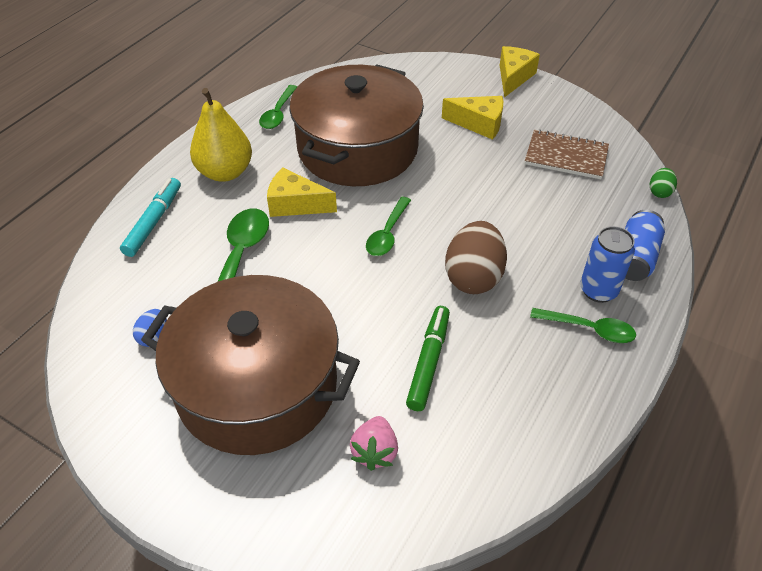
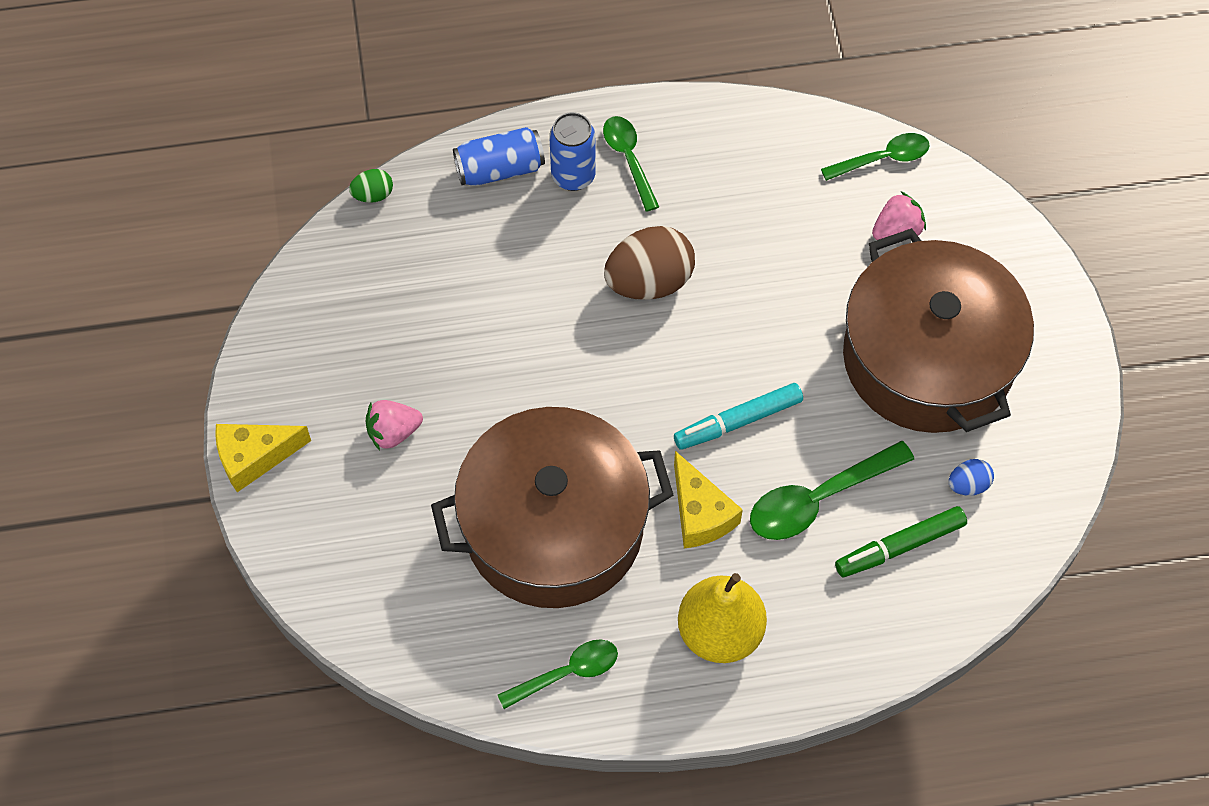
camera: 130 degrees left, 15 degrees up
(153, 222) = (854, 630): turquoise marker -> turquoise marker (738, 421)
(387, 234) = (661, 393): green spoon -> green spoon (883, 158)
(428, 362) = (779, 252): green marker -> green marker (900, 546)
(479, 124) = (393, 432): yellow cheese -> pink strawberry
(566, 156) = (382, 309): brown notebook -> none

